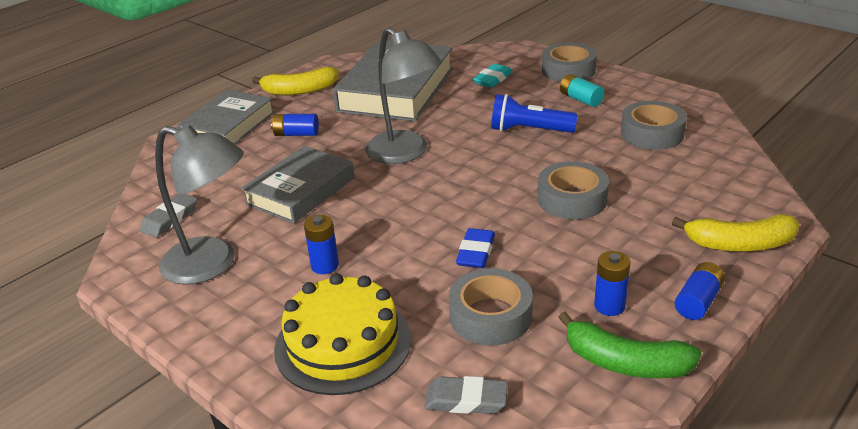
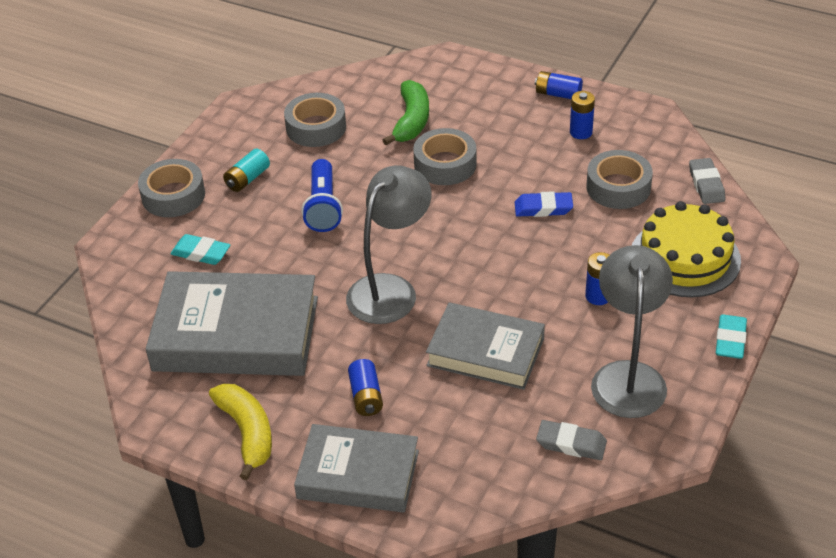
camera: 105 degrees left, 10 degrees up
(201, 346) = (730, 340): none -> turquoise eraser
(625, 363) = (636, 121): green banana -> green banana (411, 121)
(740, 244) = (481, 77): yellow banana -> none

